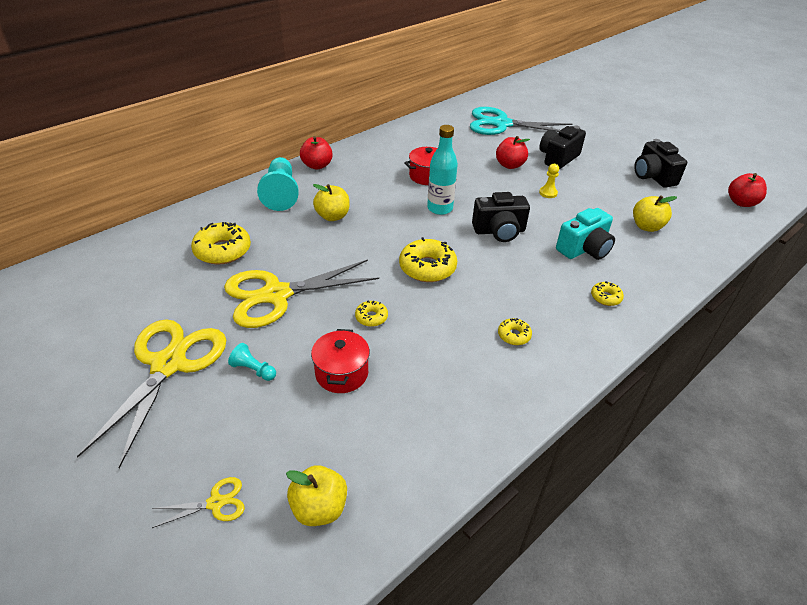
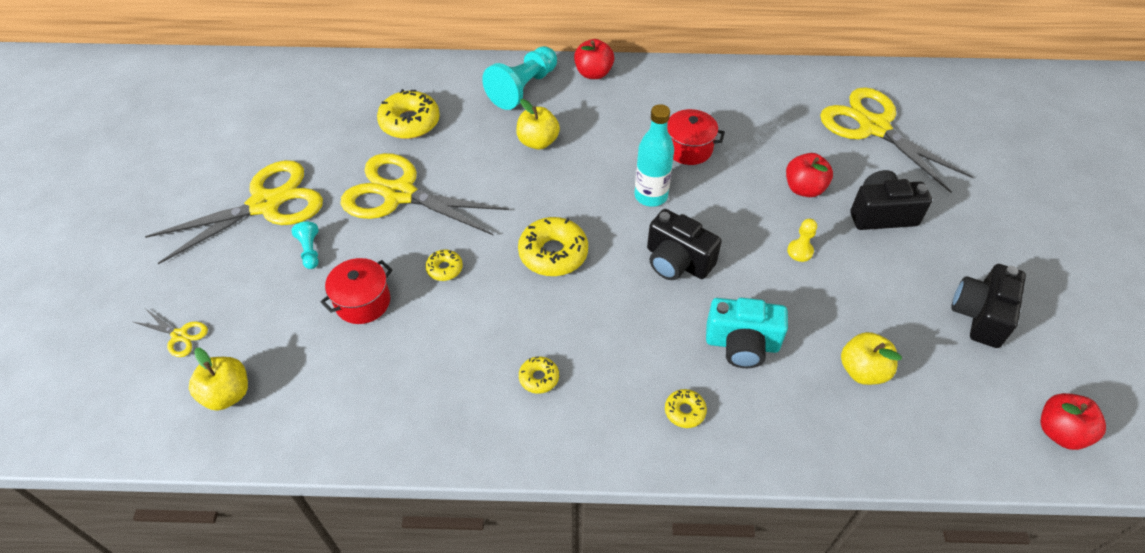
camera: 45 degrees right, 10 degrees up
(501, 124) = (874, 127): turquoise scissors -> yellow scissors

